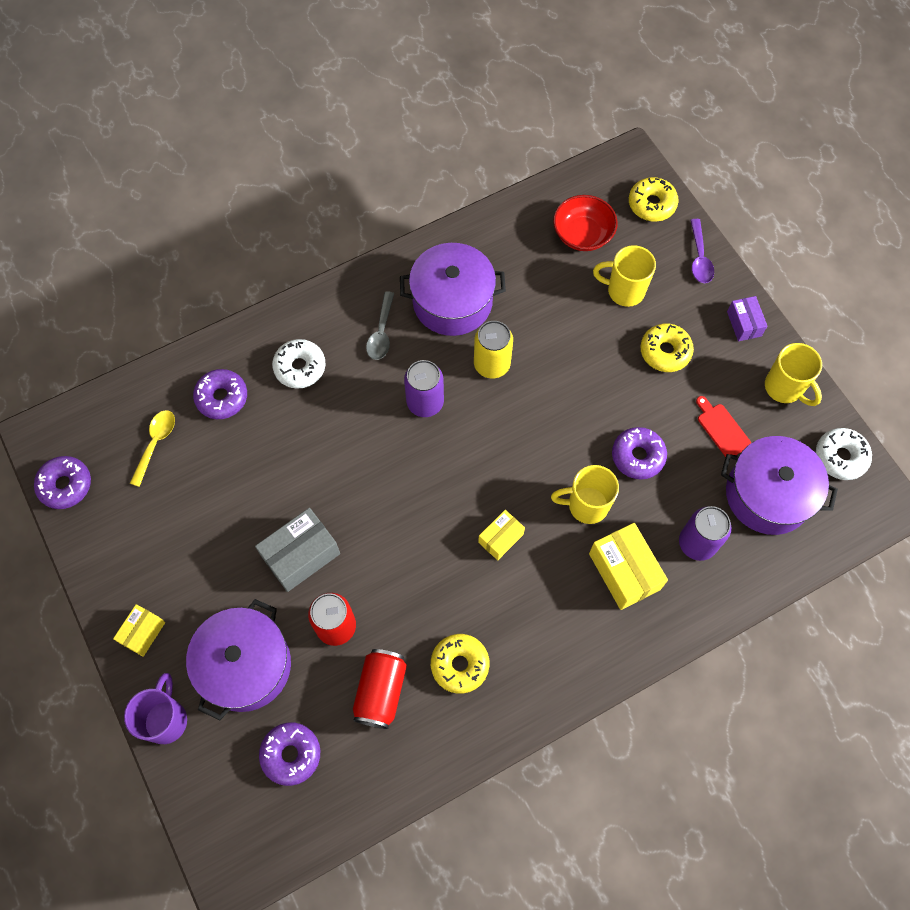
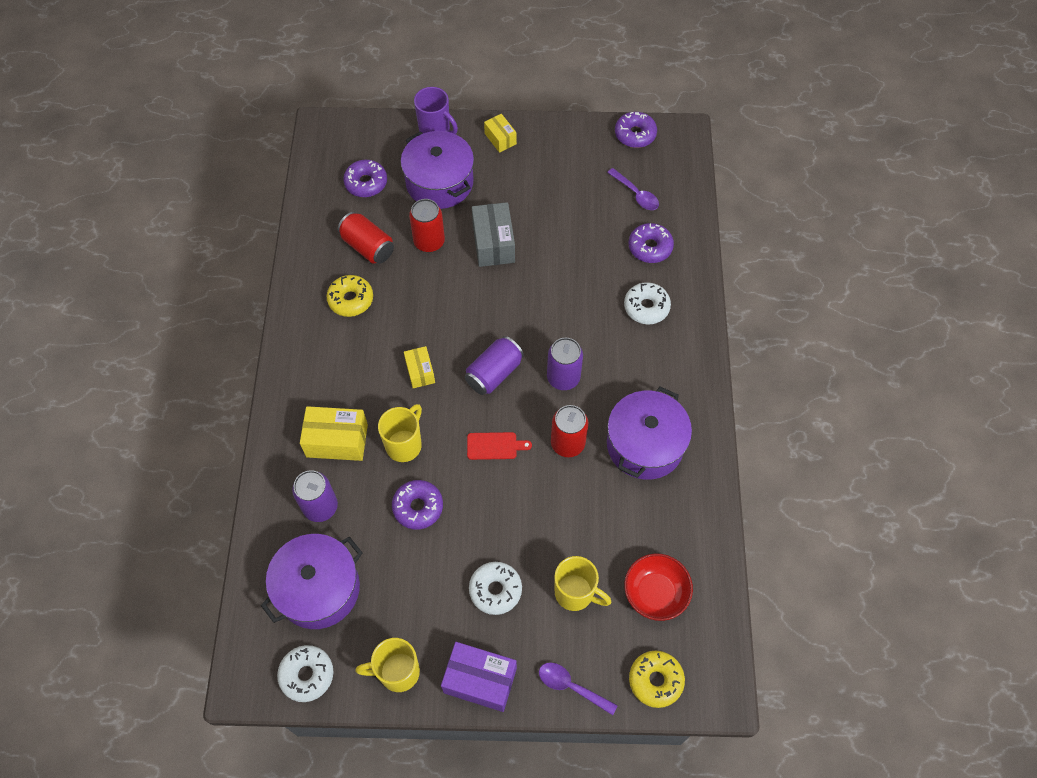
camera: 120 degrees right, 5 degrees down
(155, 444) = (636, 194): yellow spoon -> purple spoon
(381, 332) = (645, 377): grey spoon -> none
(459, 467) = (494, 373): none -> purple can
(492, 364) = (567, 443): yellow can -> red can
(624, 291) = (575, 593): yellow mug -> yellow mug turned 75 degrees clockwise
(665, 351) = (495, 590): yellow donut -> white donut
(722, 428) = (397, 591): red cutting board -> red cutting board (495, 446)
(744, 324) = (480, 680): purple box -> purple box, size x1.69

